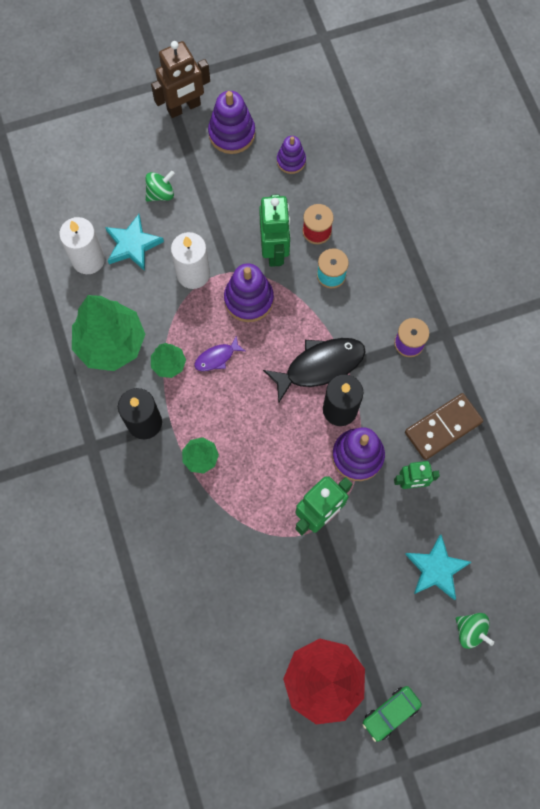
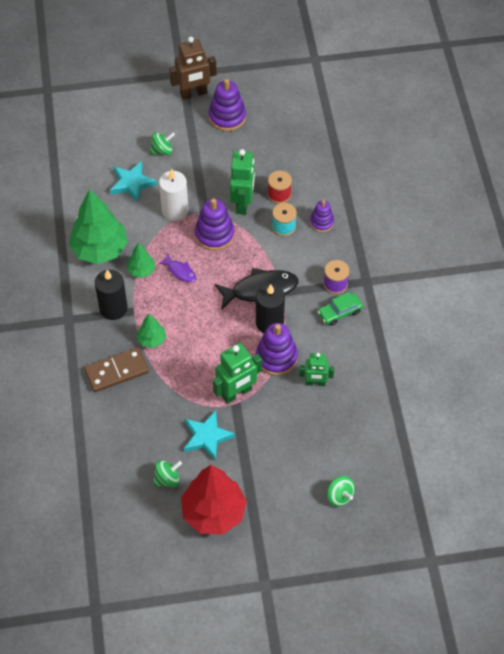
camera: 10 degrees right, 15 degrees down
(88, 259) = (95, 188): white candle -> none
(217, 357) = (180, 271): purple fish -> purple fish turned 120 degrees counterclockwise
(258, 646) = (167, 479): none -> green spinning top
(291, 161) = (269, 142): purple stacking toy -> purple stacking toy (321, 222)
(390, 713) = (262, 544): green car -> green car (340, 312)
(436, 569) = (322, 447): turquoise star -> turquoise star (207, 437)
(443, 427) = (349, 348): brown domino -> brown domino (116, 371)

